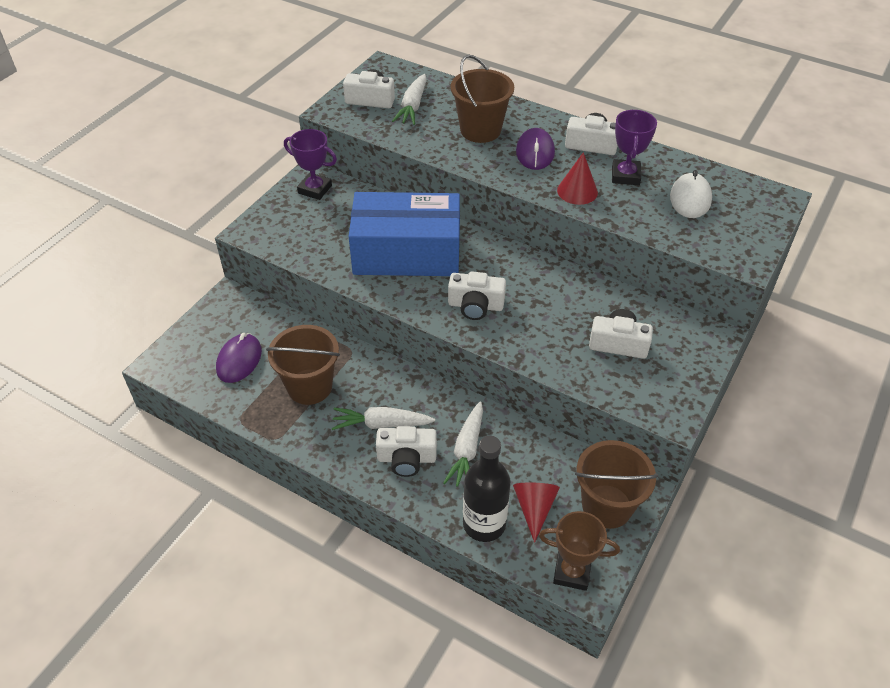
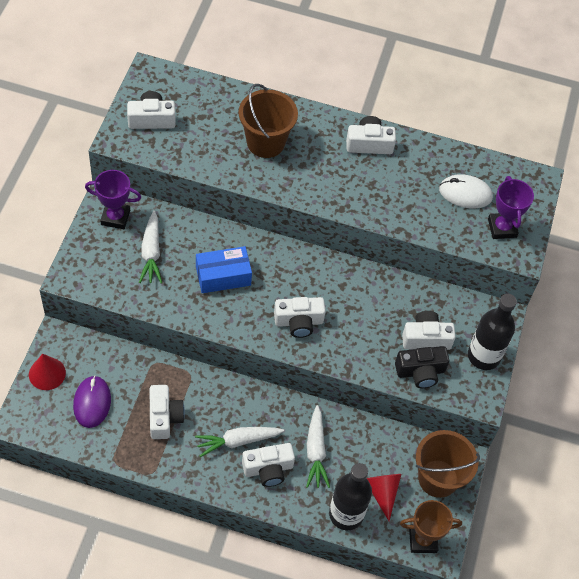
camera: 20 degrees left, 10 degrees up
(309, 387) = (164, 417): brown bucket -> white camera
(407, 253) = (223, 276): blue box -> blue box, size x0.53
(412, 106) = (194, 122): white carrot -> white carrot (151, 253)
(535, 152) = (321, 161): purple mouse -> none
(577, 191) = (368, 201): red cone -> red cone (47, 373)
(604, 375) = (420, 372): none -> black camera
(625, 176) = (406, 176): purple trophy -> purple trophy (502, 228)
(685, 372) = (483, 356): none -> black bottle
(690, 199) = (465, 193): white mouse -> white mouse turned 75 degrees counterclockwise

